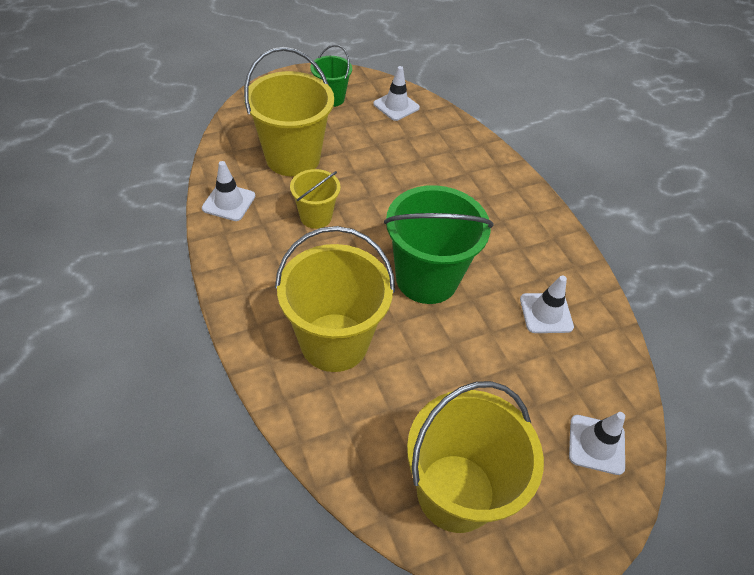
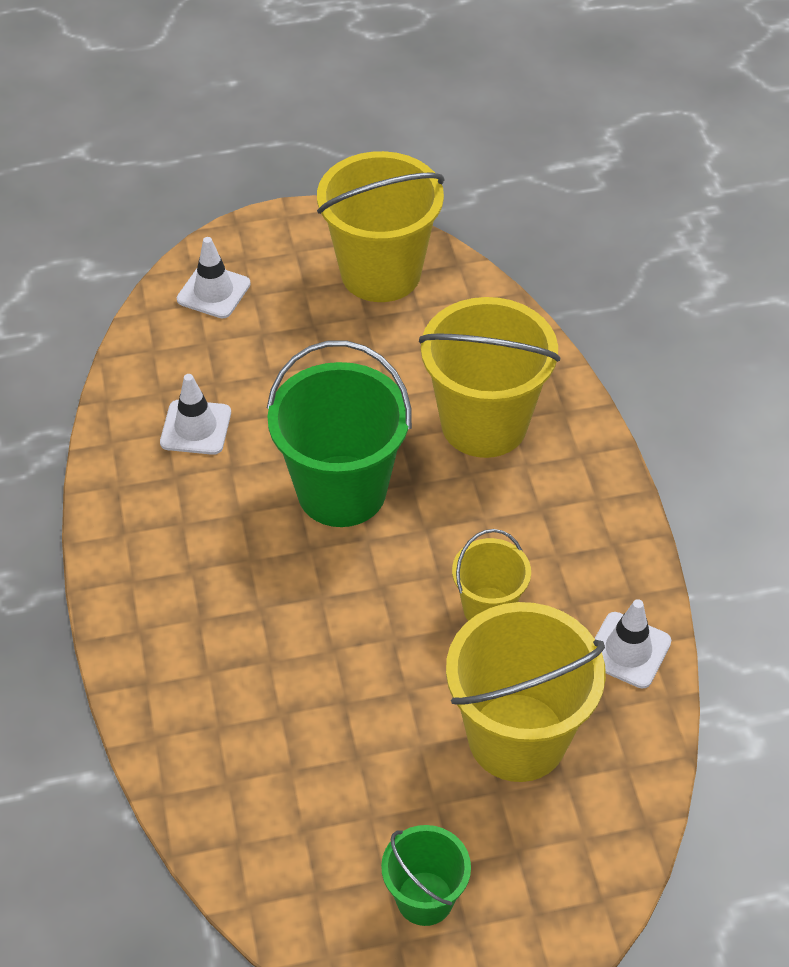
camera: 165 degrees left, 0 degrees up
(396, 106) = (290, 861): white traffic cone -> none

